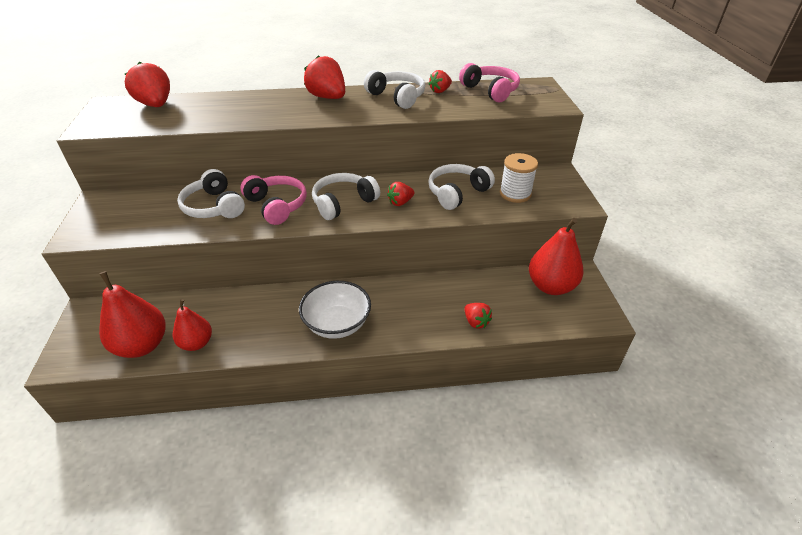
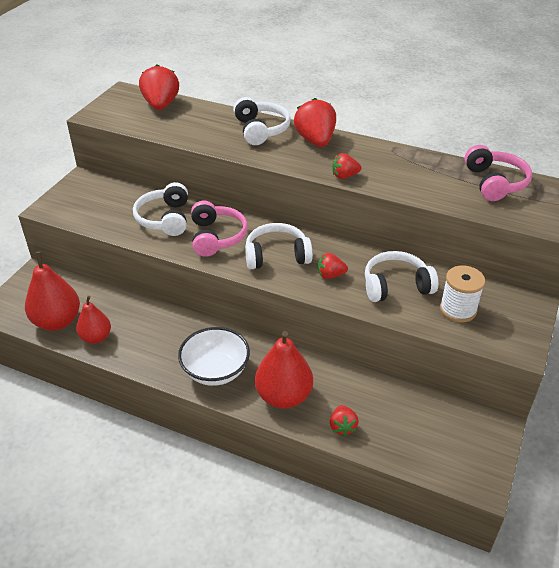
camera: 30 degrees right, 0 degrees up
(397, 97) = (385, 160): white headphones -> white headphones (261, 130)
(440, 91) = (437, 166): red strawberry -> red strawberry (344, 176)
(551, 286) = (451, 426): red pear -> red pear (283, 396)

